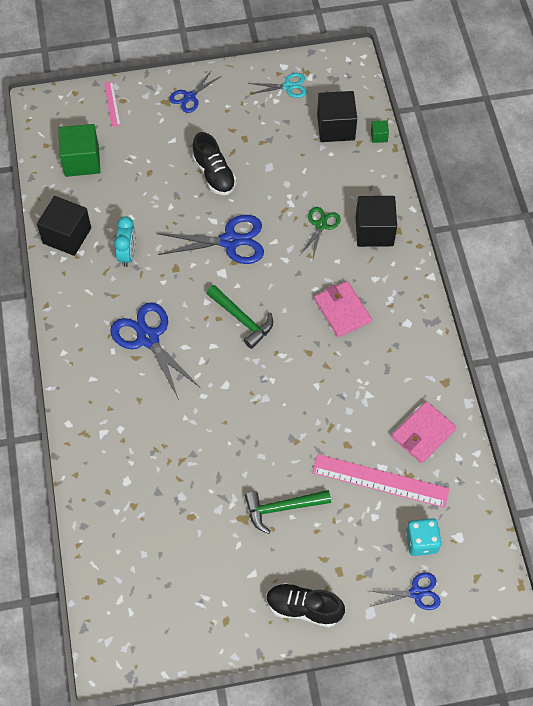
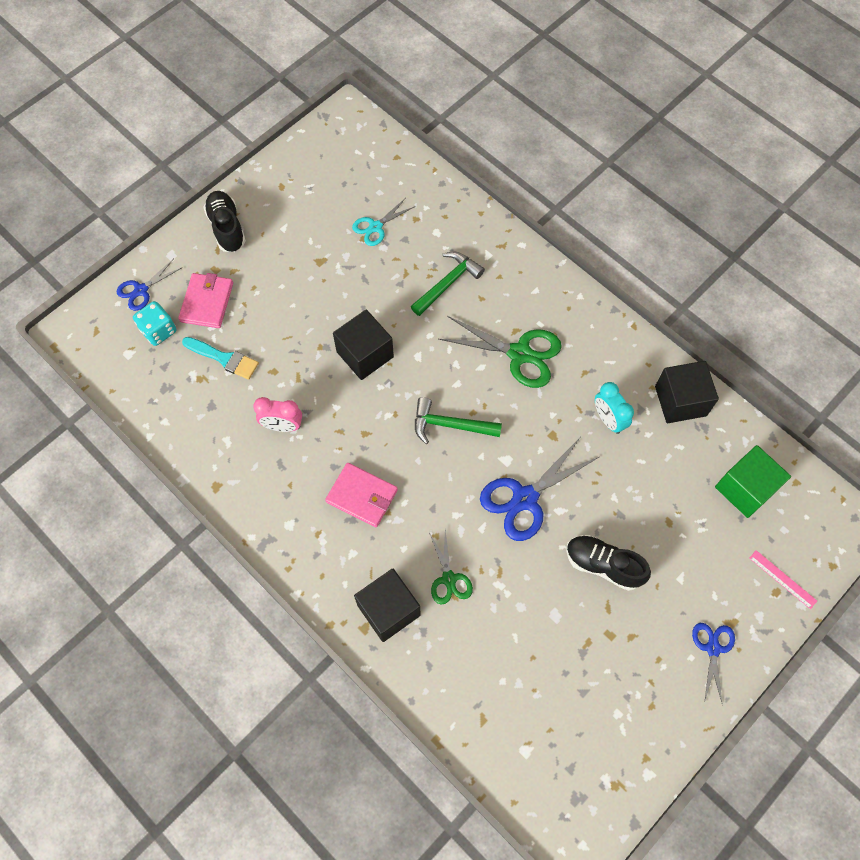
camera: 145 degrees right, 5 degrees up
(148, 338) = (519, 354): blue scissors -> green scissors
(282, 508) = (294, 287): green hammer -> green hammer (447, 283)
(288, 86) = (619, 745): turquoise scissors -> turquoise scissors (375, 227)
(303, 608) = (227, 228): black shoe -> black shoe turned 90 degrees counterclockwise
(336, 127) = (523, 723): black cube -> black cube (365, 354)
(367, 396) = (282, 426): none -> pink clock
(379, 136) = (466, 746): green cube -> none
(380, 481) = (224, 358): pink ruler -> turquoise brush
(423, 433) = (209, 423): pink wallet -> pink wallet (207, 302)

